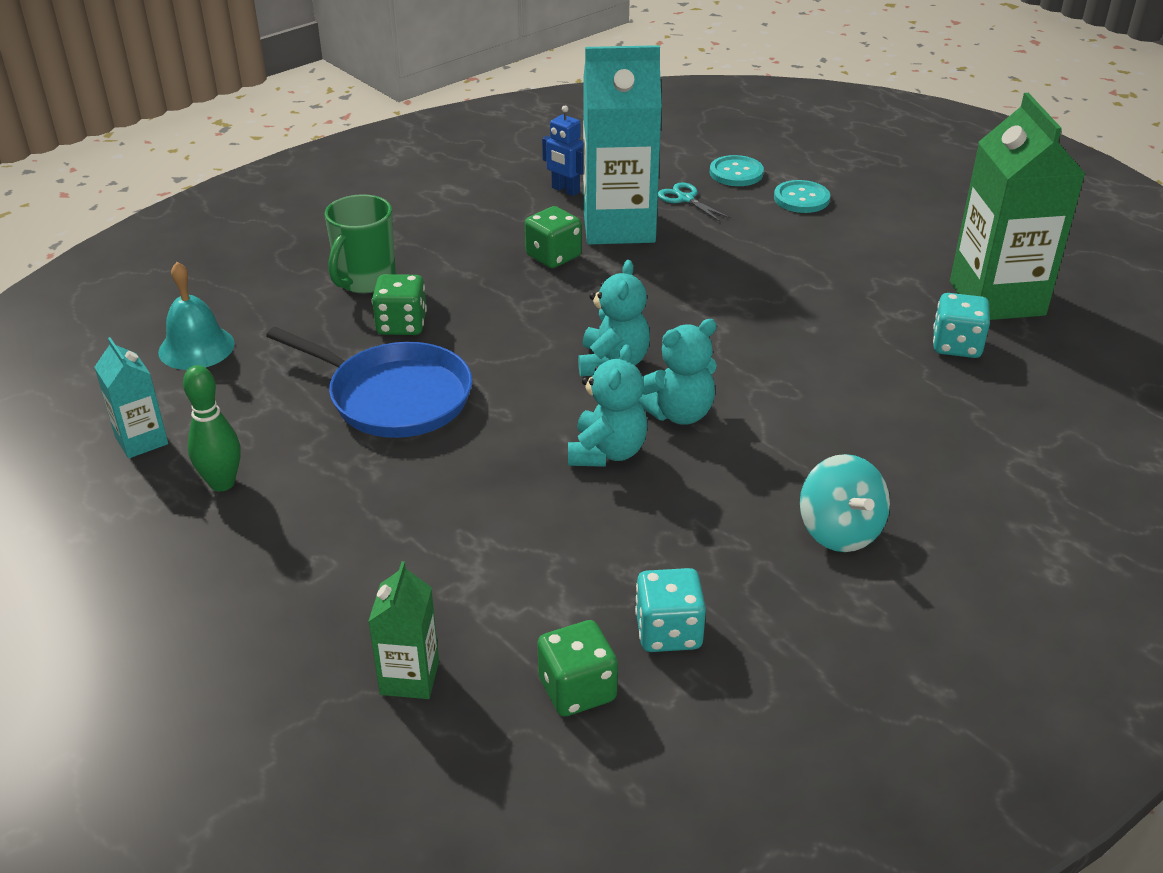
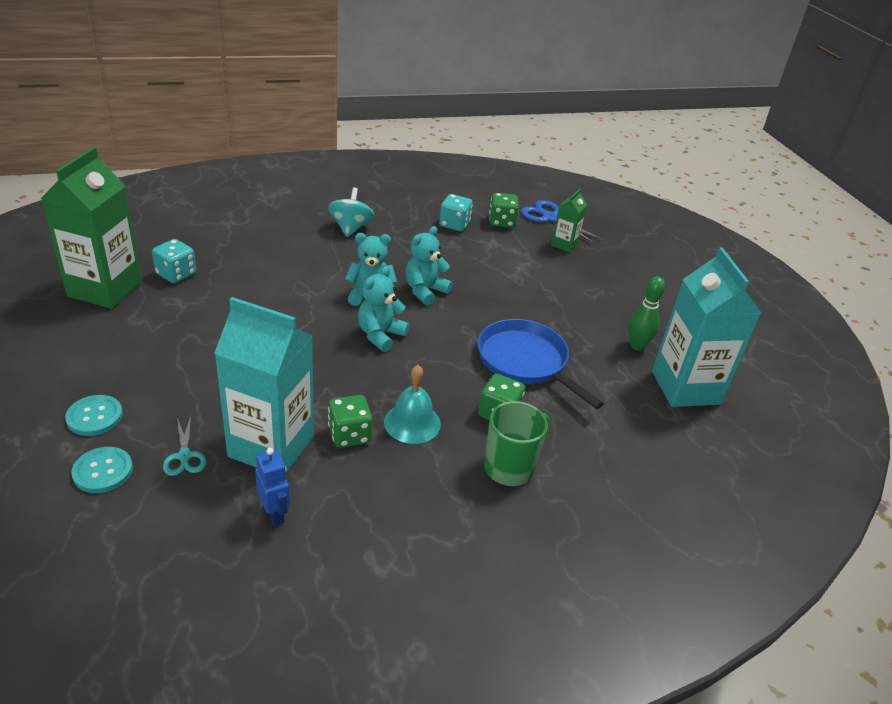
camera: 160 degrees left, 0 degrees up
(141, 440) = (685, 387): turquoise carton -> turquoise carton, size x2.05
(196, 347) = (651, 448): turquoise bell -> turquoise bell (412, 423)
(474, 763) = (549, 218): none -> blue scissors

